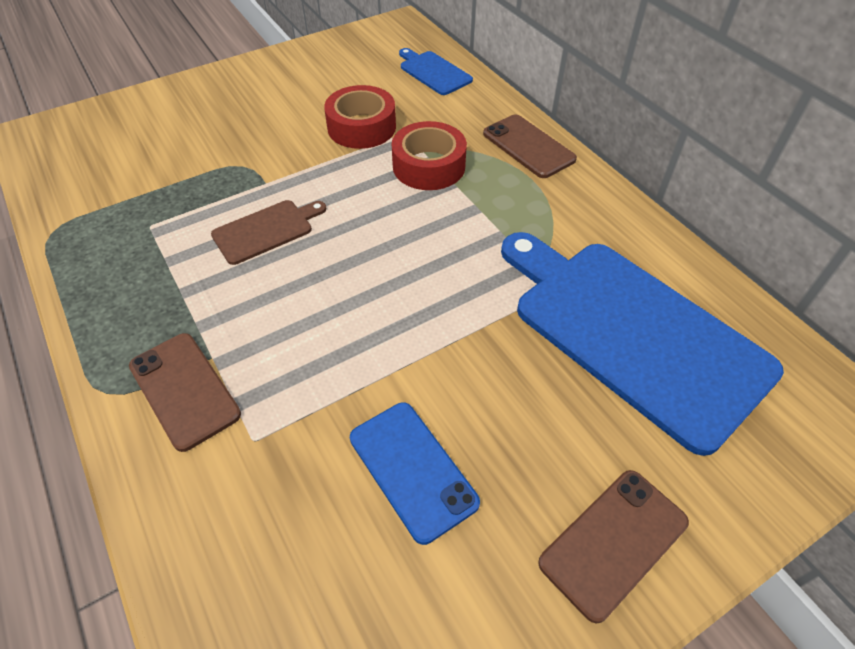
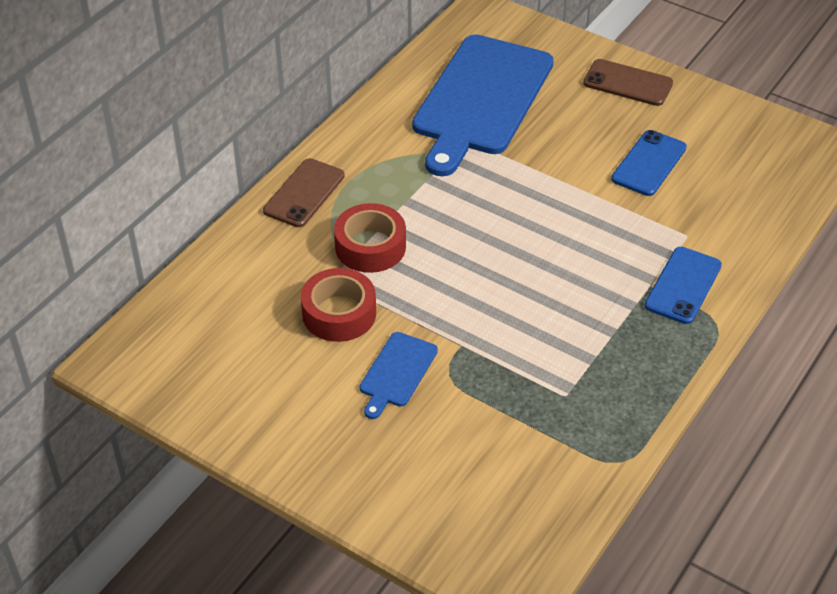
camera: 115 degrees left, 5 degrees down
(184, 390) = (683, 285): brown phone -> blue phone
(266, 230) = (517, 316): brown cutting board -> none
(433, 72) = (209, 295): blue cutting board -> blue cutting board (397, 372)

